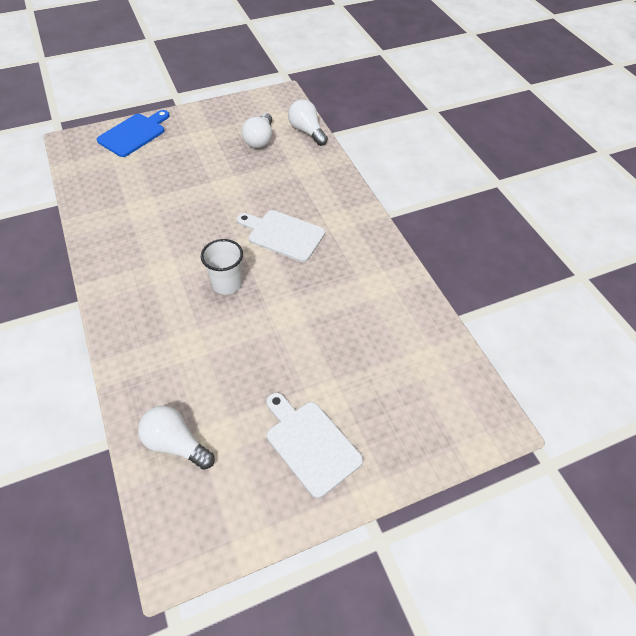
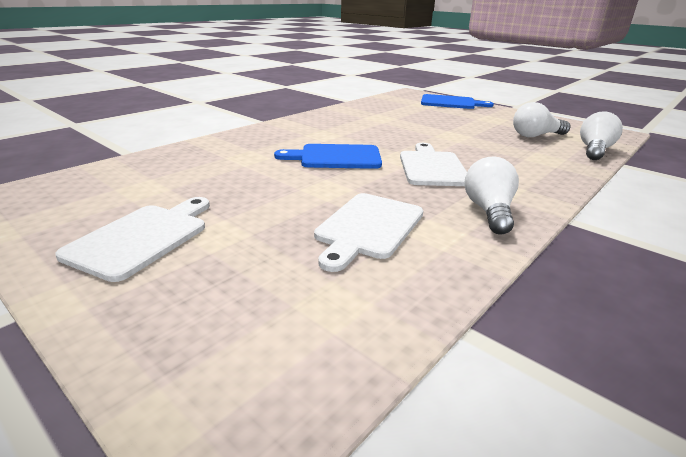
camera: 65 degrees right, 25 degrees down
(176, 443) = (131, 174): white light bulb -> white light bulb (489, 211)
(227, 283) = (336, 157): white cup -> blue cutting board
(355, 314) = (368, 227): none -> white cutting board

